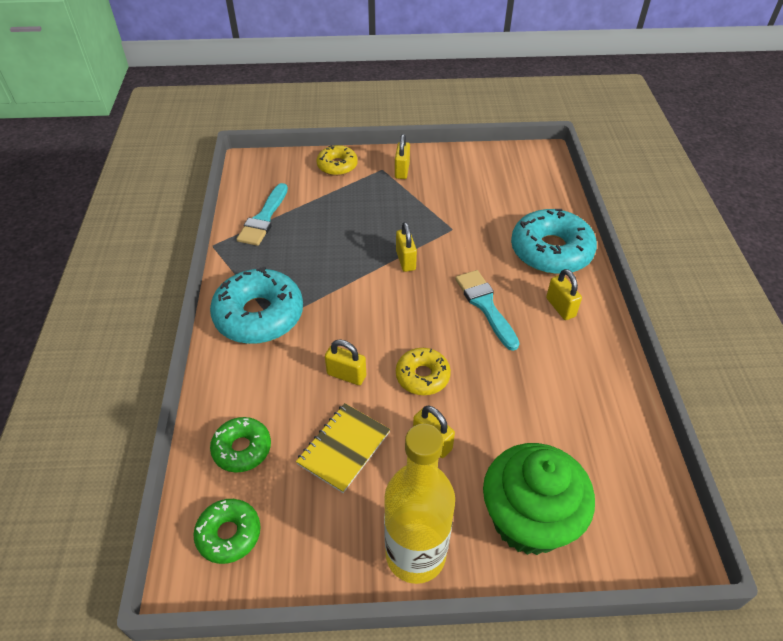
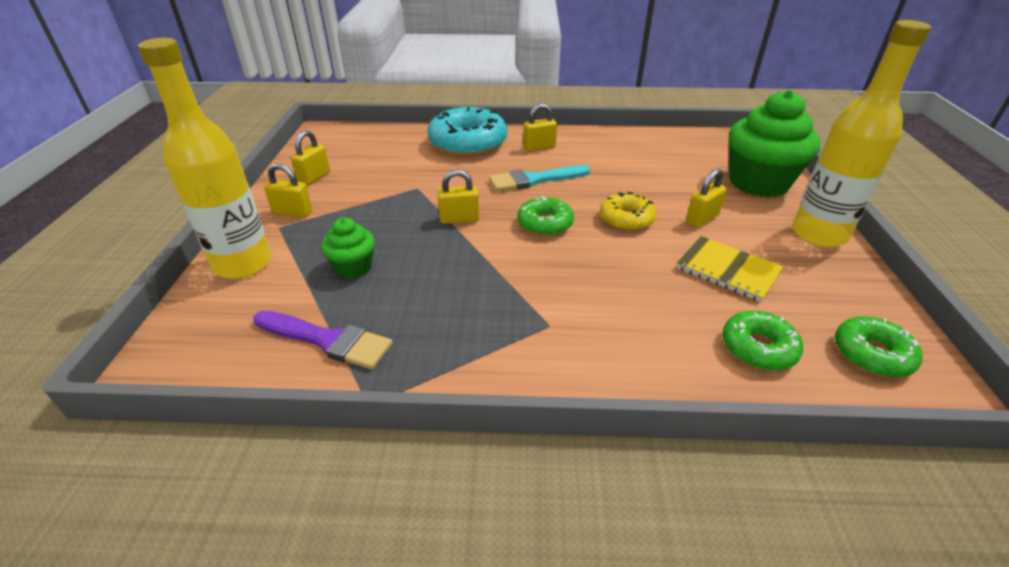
camera: 85 degrees left, 10 degrees down
(259, 315) = (538, 339): turquoise donut -> none
(264, 218) = (327, 340): turquoise brush -> purple brush
(335, 214) = (353, 268): none -> green cupcake
(337, 166) = (243, 264): yellow donut -> yellow bottle
(346, 375) = (632, 266): yellow padlock -> yellow padlock (314, 177)
(406, 315) = (545, 224): none -> green donut

